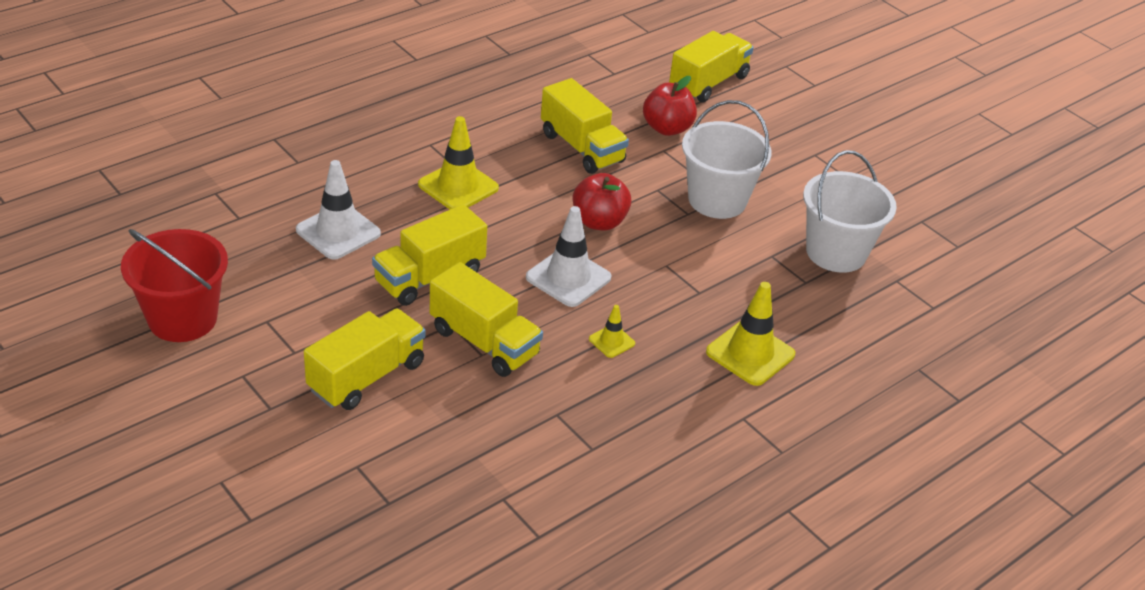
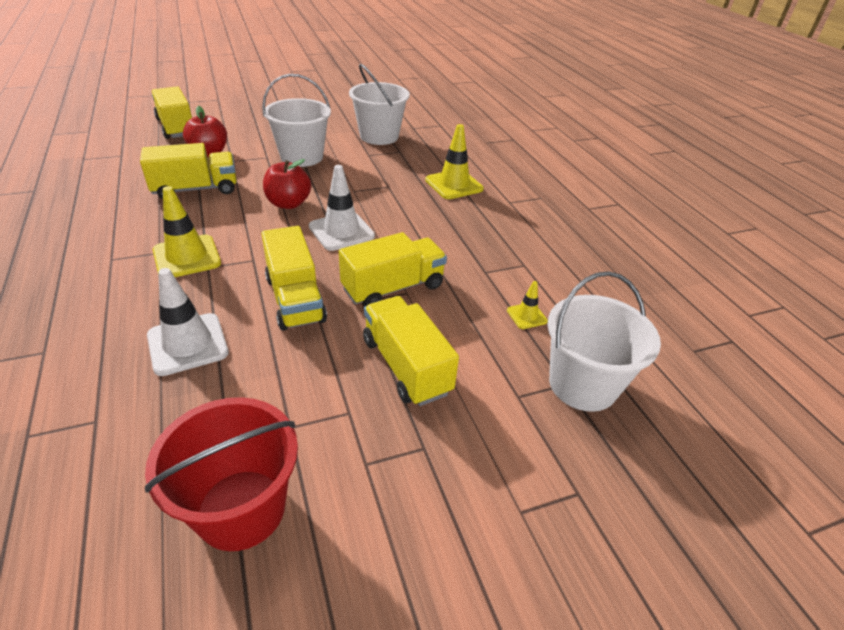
camera: 70 degrees left, 0 degrees up
(393, 517) = (582, 384): none -> white bucket
(611, 341) = (419, 230): yellow traffic cone -> yellow traffic cone (526, 316)

